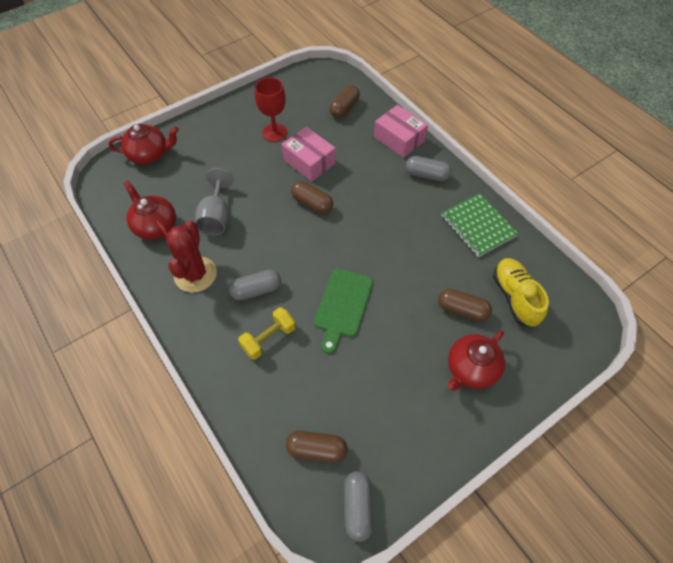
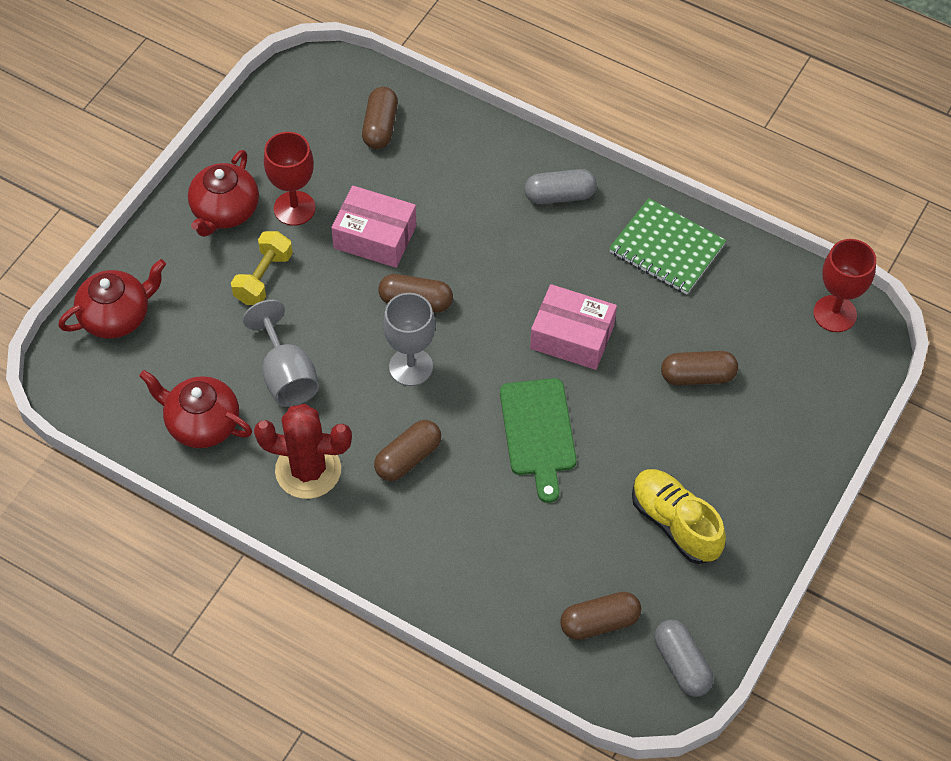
camera: 25 degrees left, 0 degrees up
(195, 274) = (308, 470): red cactus -> red cactus turned 60 degrees counterclockwise
(256, 290) = (408, 458): grey capsule -> brown capsule
(268, 338) = (463, 515): yellow dumbbell -> yellow dumbbell (263, 278)
(288, 238) = (411, 367): none -> grey goblet
(399, 139) = (491, 150): pink box -> pink box (572, 337)
(471, 369) = (742, 449): red teapot -> red teapot (225, 211)
(515, 297) = (757, 332): yellow shoe -> yellow shoe (675, 523)
(573, 304) = (835, 314): none -> red goblet

